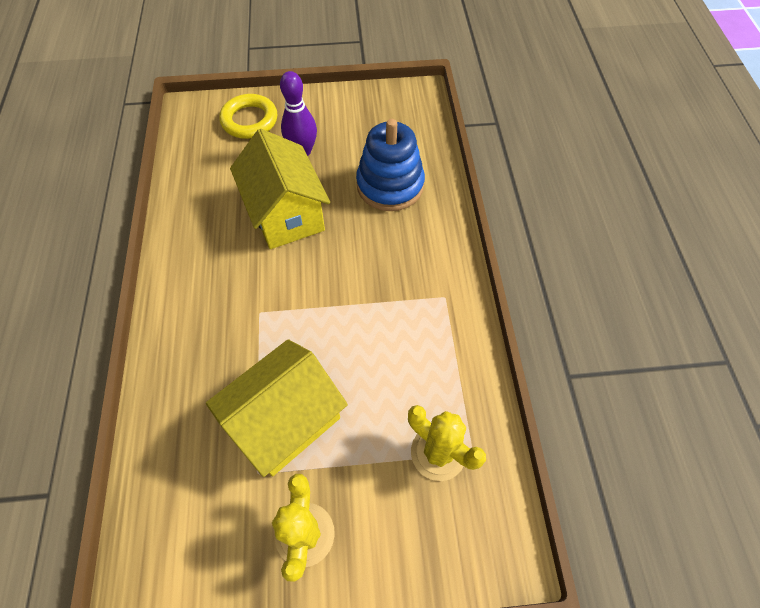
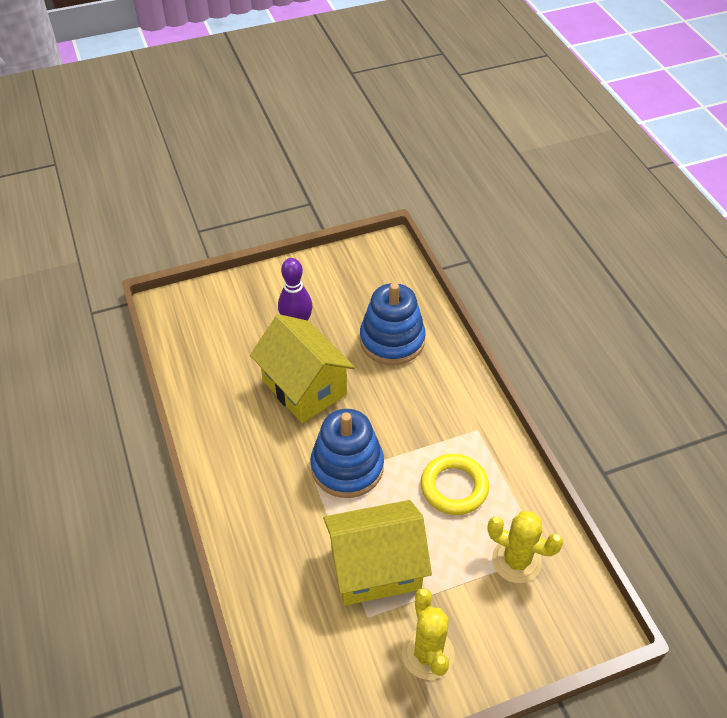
camera: 15 degrees left, 10 degrees down
(249, 120) = (232, 305): yellow ring -> yellow ring (454, 487)
(285, 421) = (375, 568): yellow house -> yellow house turned 45 degrees clockwise
(297, 304) = (347, 467): none -> blue stacking toy

